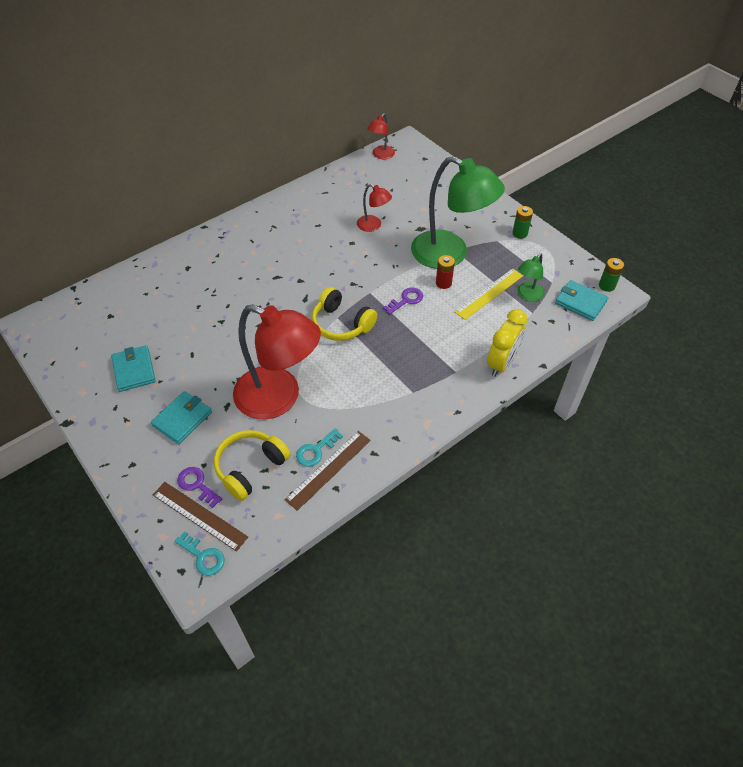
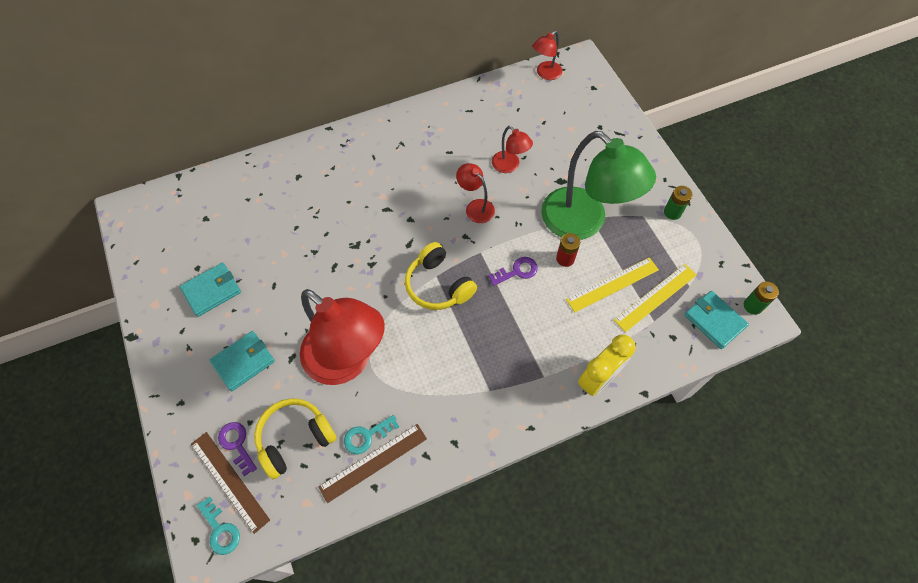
camera: 15 degrees right, 10 degrees up
(134, 370) = (211, 291): turquoise wallet -> turquoise wallet turned 60 degrees clockwise
(354, 260) = (475, 207): none -> red lamp
(527, 295) = (655, 297): green lamp -> yellow ruler

